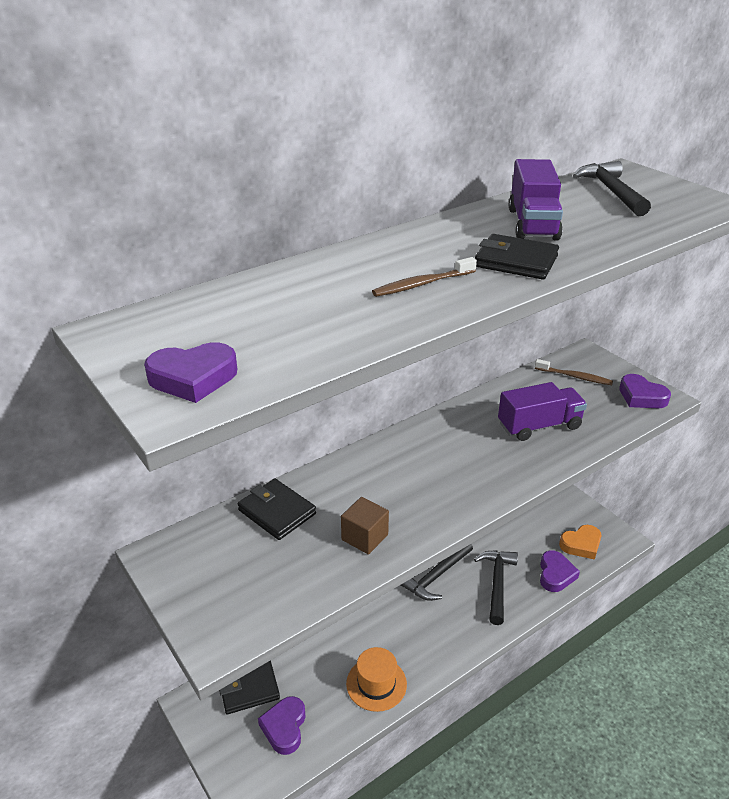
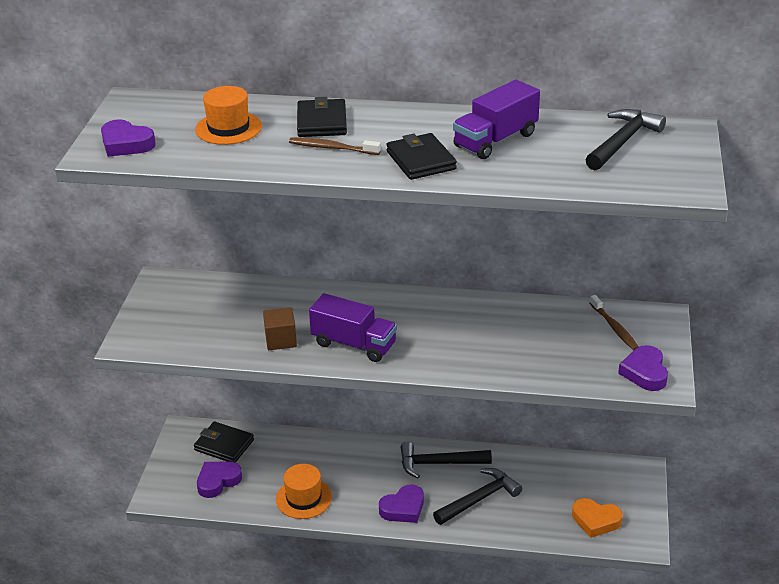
camera: 45 degrees right, 0 degrees up
(277, 512) = (252, 296): black wallet -> black wallet (321, 122)
(283, 310) = (228, 128): none -> orange hat
(539, 426) = (515, 344): purple truck -> purple truck (354, 344)
(555, 574) = (538, 525): purple heart -> purple heart (403, 508)

